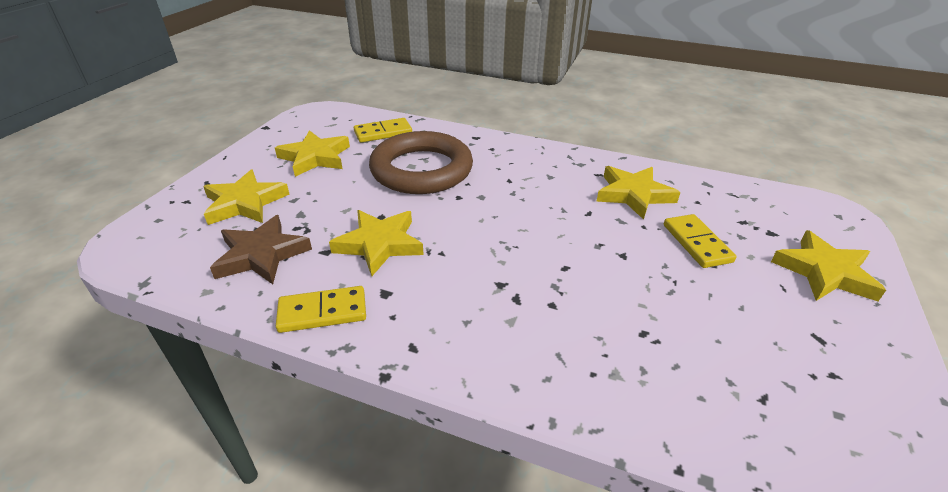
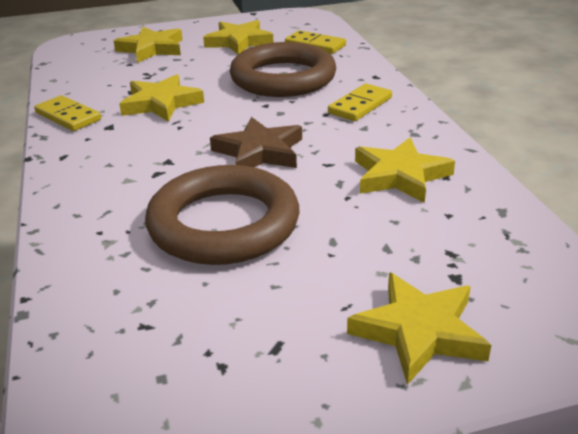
camera: 55 degrees right, 5 degrees down
(261, 255) = (104, 77): brown star -> brown star (259, 152)
(637, 296) = (224, 224): none -> brown ring
(696, 243) = (358, 233): yellow domino -> yellow domino (360, 105)

